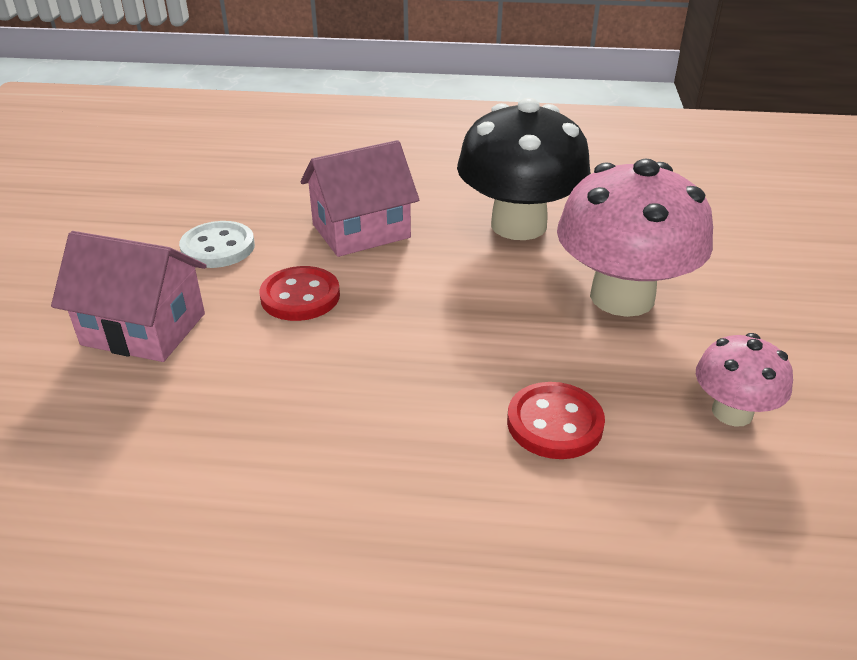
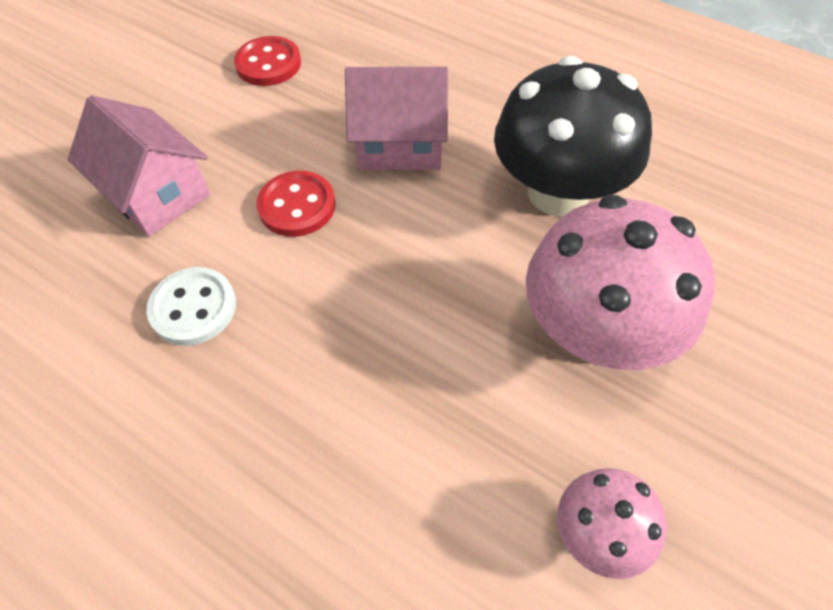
camera: 30 degrees right, 20 degrees up
(218, 247) = (267, 119): white button -> white button (193, 308)
(554, 423) = (415, 458): red button -> red button (268, 64)

